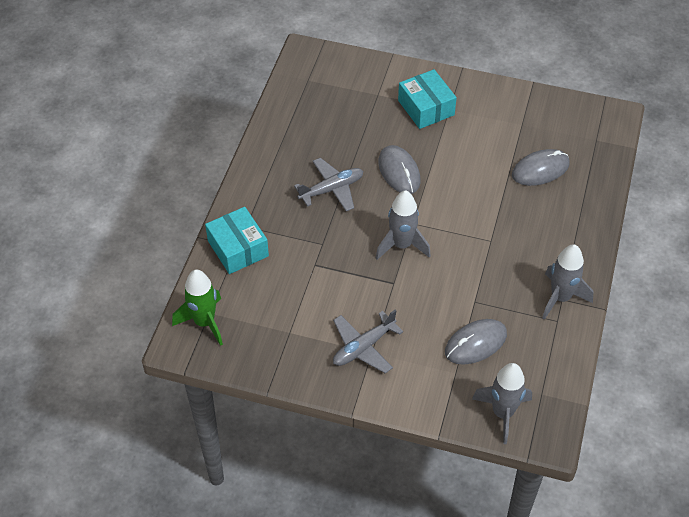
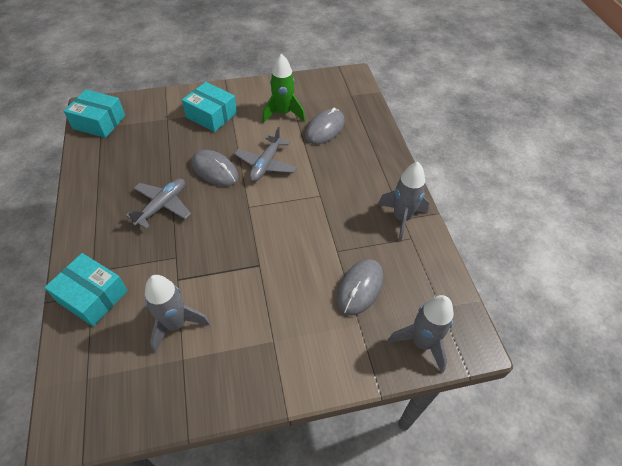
camera: 30 degrees left, 0 degrees up
(204, 322) = (85, 392): green rocket -> green rocket (283, 113)
(308, 73) = (99, 122): none -> turquoise box
(363, 347) = (263, 339): grey plane -> grey plane (266, 164)
(401, 245) = (248, 229): grey rocket -> grey rocket (176, 324)

